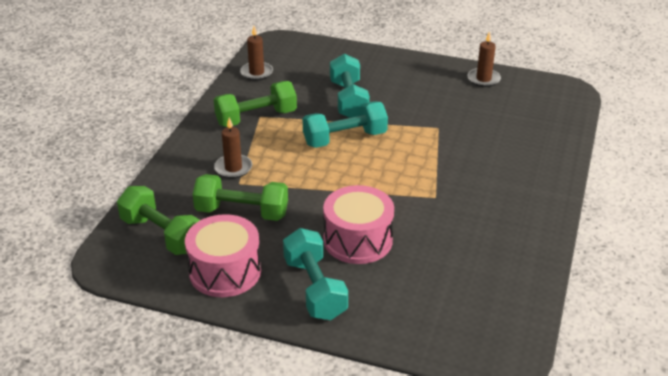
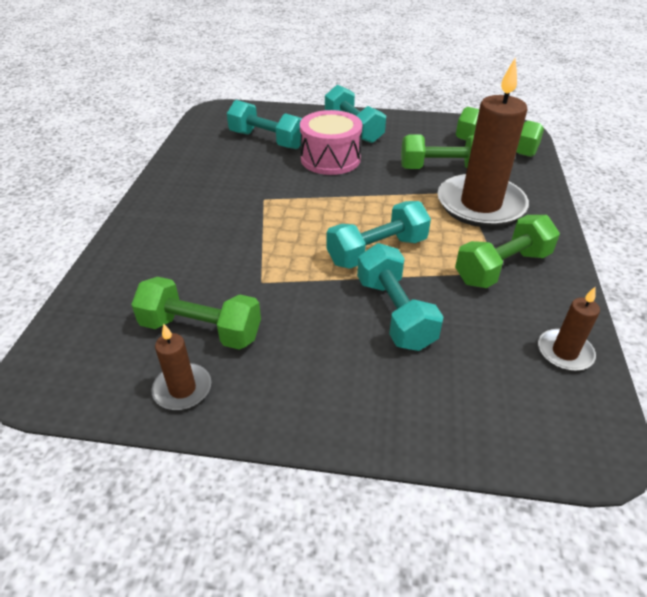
camera: 170 degrees right, 5 degrees up
(225, 271) = (425, 132): pink drum -> none
(233, 168) = (480, 205): brown candle -> brown candle, size x2.16
(430, 280) = (267, 140): none -> turquoise dumbbell
(478, 104) = (201, 330): none -> green dumbbell

